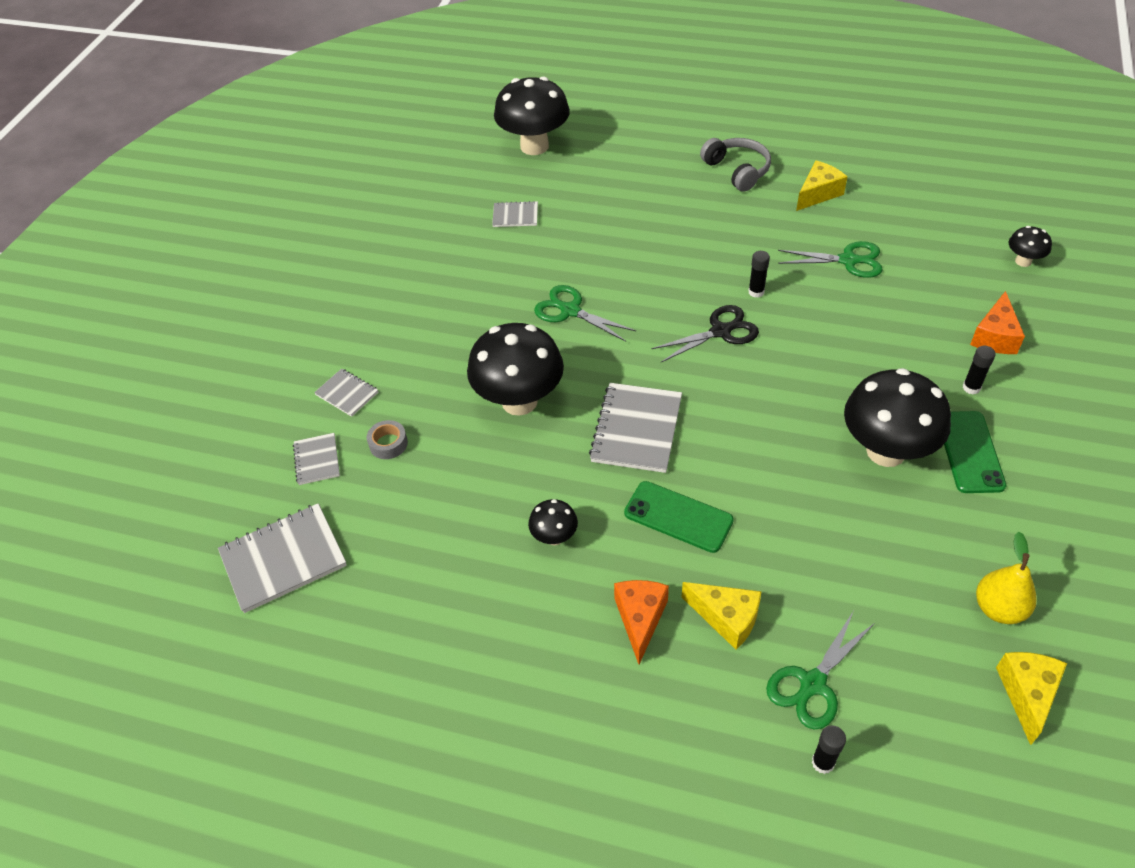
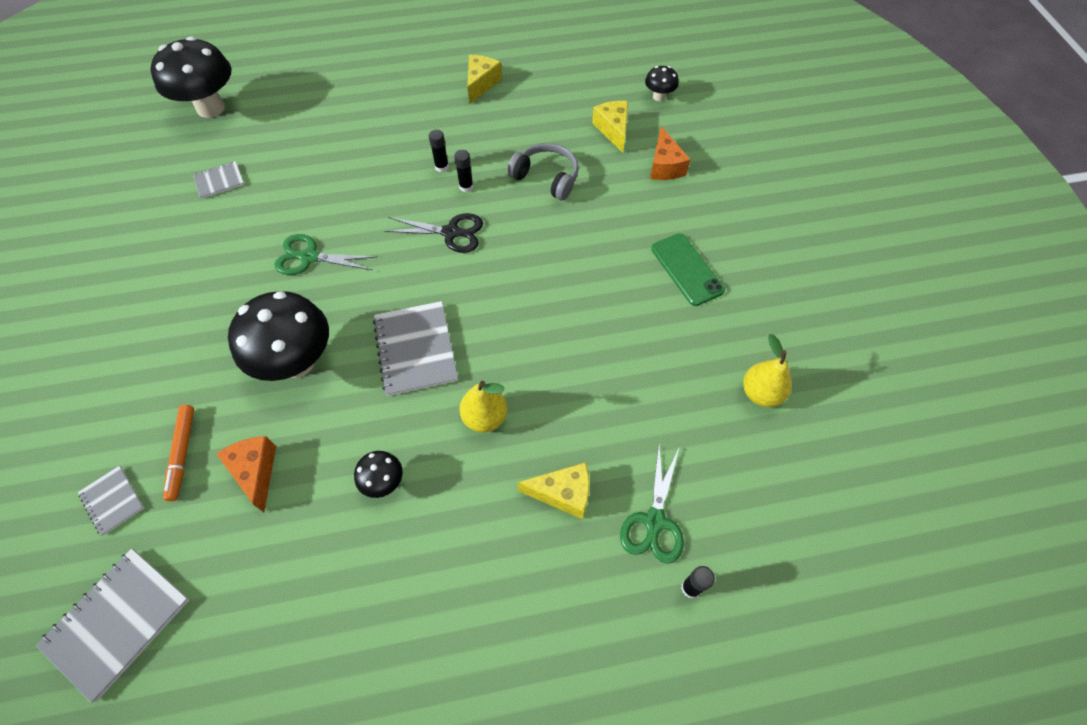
camera: 30 degrees left, 10 degrees up
(347, 394) = (117, 418): grey notebook -> none
(388, 444) = (182, 454): grey tape -> orange marker
(640, 619) = (492, 527): orange cheese -> orange cheese (255, 471)
(678, 517) = (485, 417): green phone -> yellow pear
(720, 331) = (451, 232): black scissors -> black scissors turned 60 degrees clockwise
(737, 170) = (406, 81): grey headphones -> grey headphones (546, 177)
(848, 260) = (529, 136): green scissors -> none
(886, 451) = (625, 292): black mushroom -> none
(971, 387) = (665, 214): black glue stick -> black glue stick (442, 167)
(1027, 694) = (809, 456): yellow cheese -> yellow cheese (613, 130)

